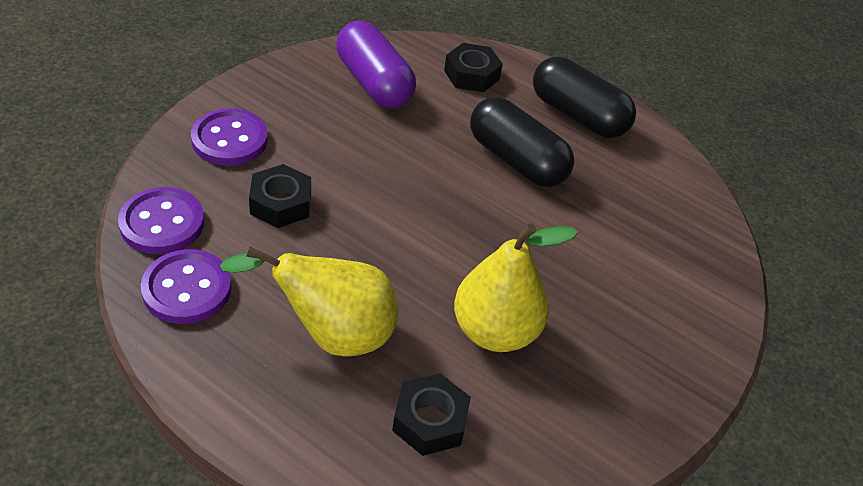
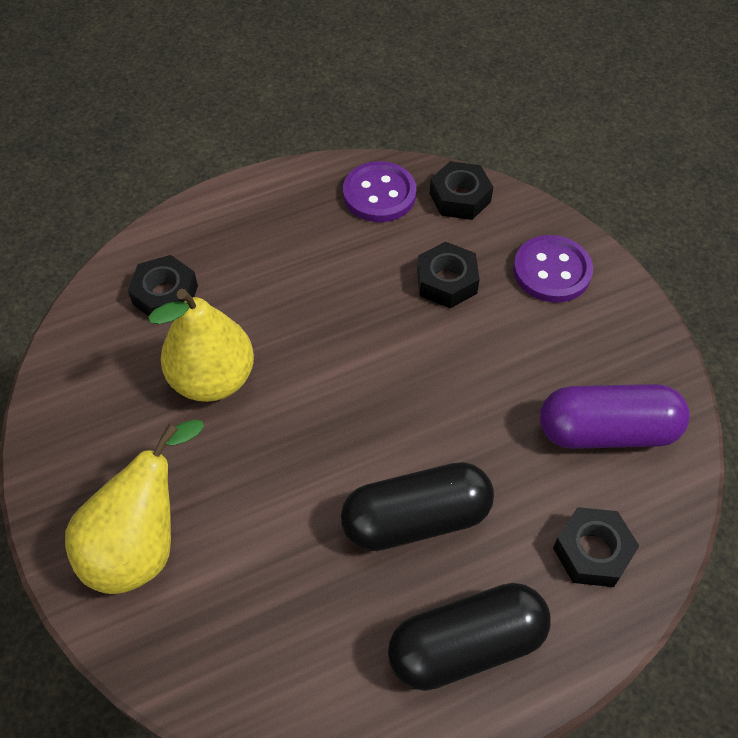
camera: 125 degrees right, 10 degrees up
(162, 223) = (460, 197): purple button -> black nut
(331, 334) = (282, 265): yellow pear -> yellow pear (142, 544)

